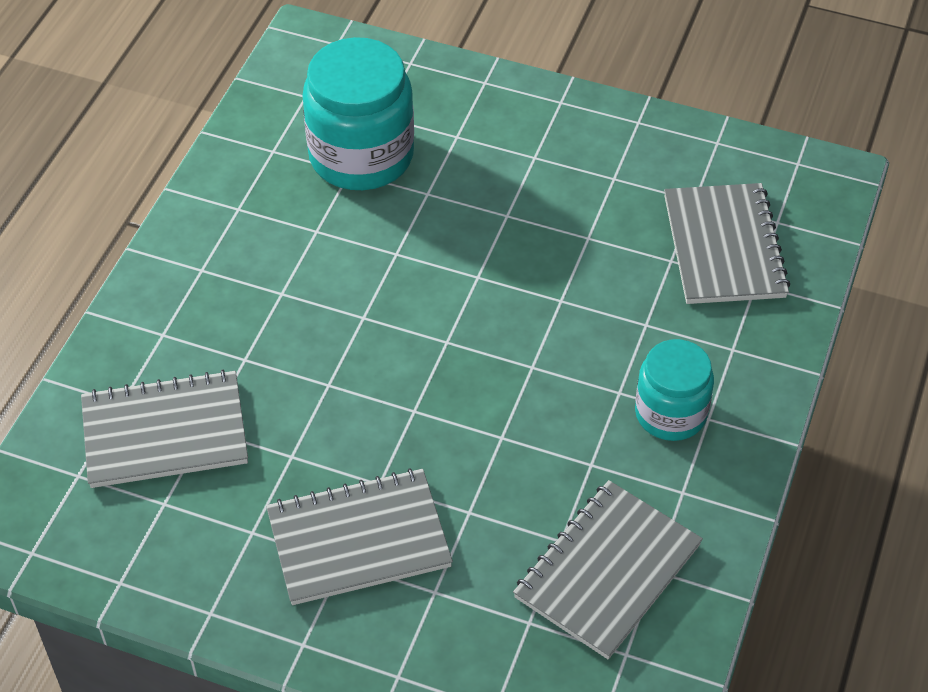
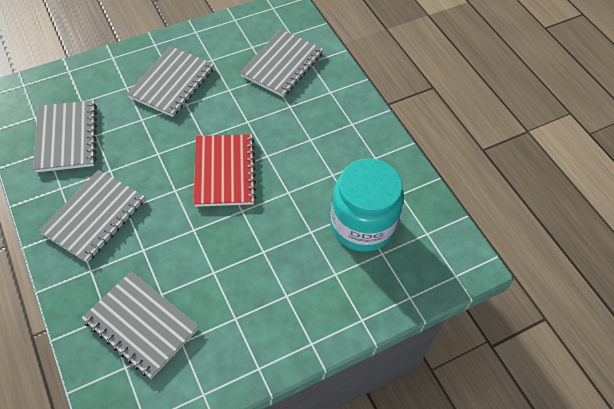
camera: 130 degrees right, 5 degrees up
(442, 340) = (224, 171): none -> red notebook
(670, 413) = (94, 217): turquoise jar -> grey notebook

